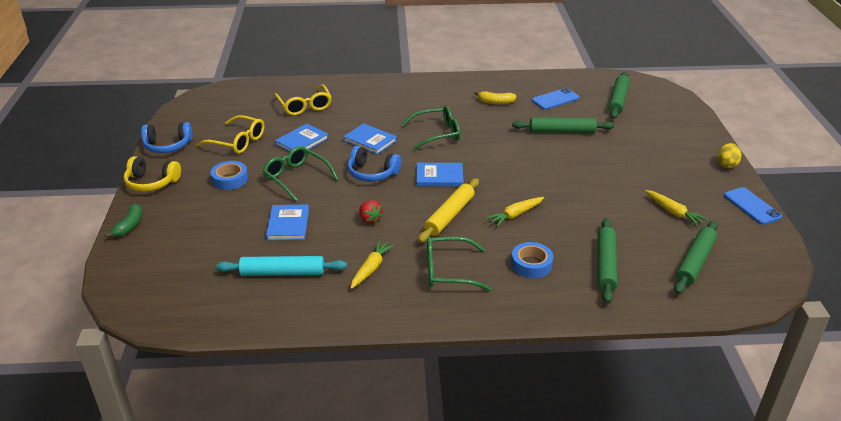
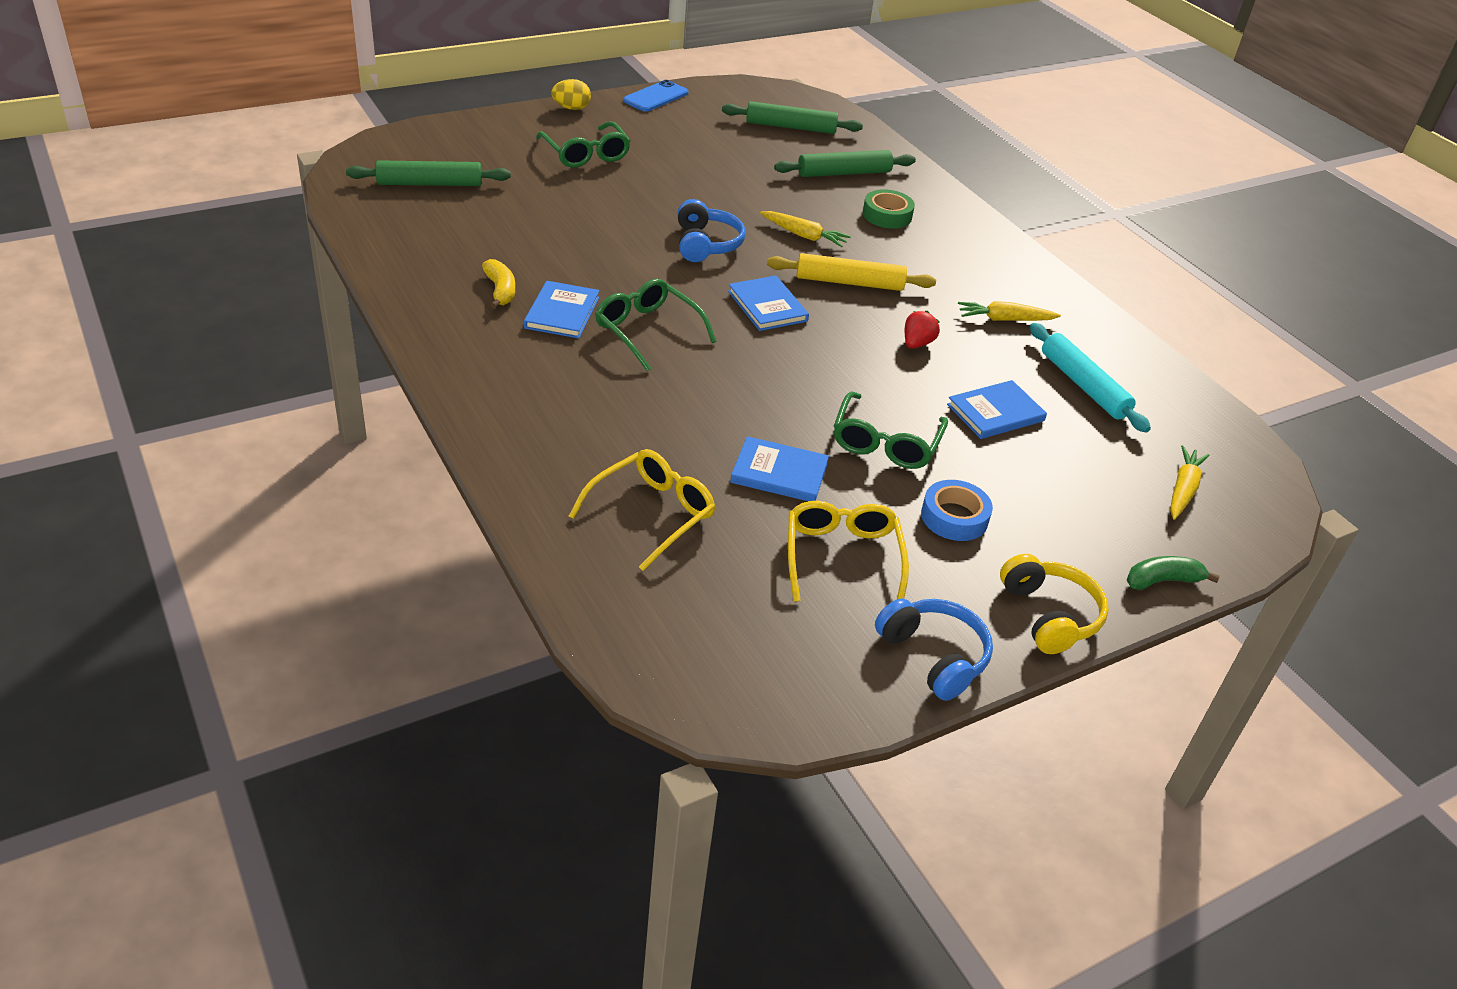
camera: 120 degrees left, 5 degrees up
(370, 141) = (719, 395): blue book -> blue book (562, 313)
(372, 173) = (809, 369): blue headphones -> blue headphones (706, 244)
(449, 271) = (952, 265): green glasses -> green glasses (585, 154)
(531, 264) = (887, 215): blue tape -> green tape
(555, 99) = (457, 236): blue phone -> none
(562, 131) = (562, 222): green rolling pin -> none
(673, 212) = (707, 139): yellow carrot -> yellow carrot (1183, 489)

